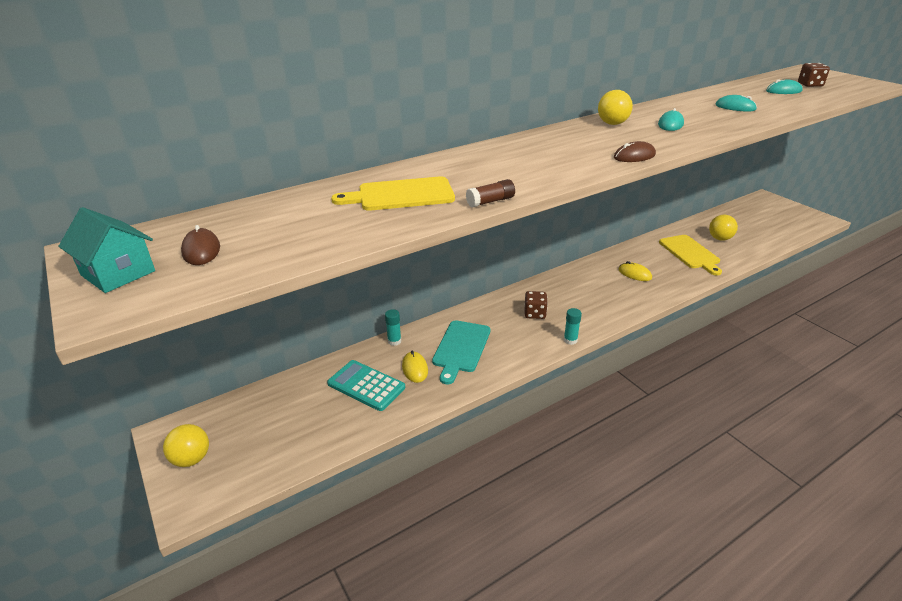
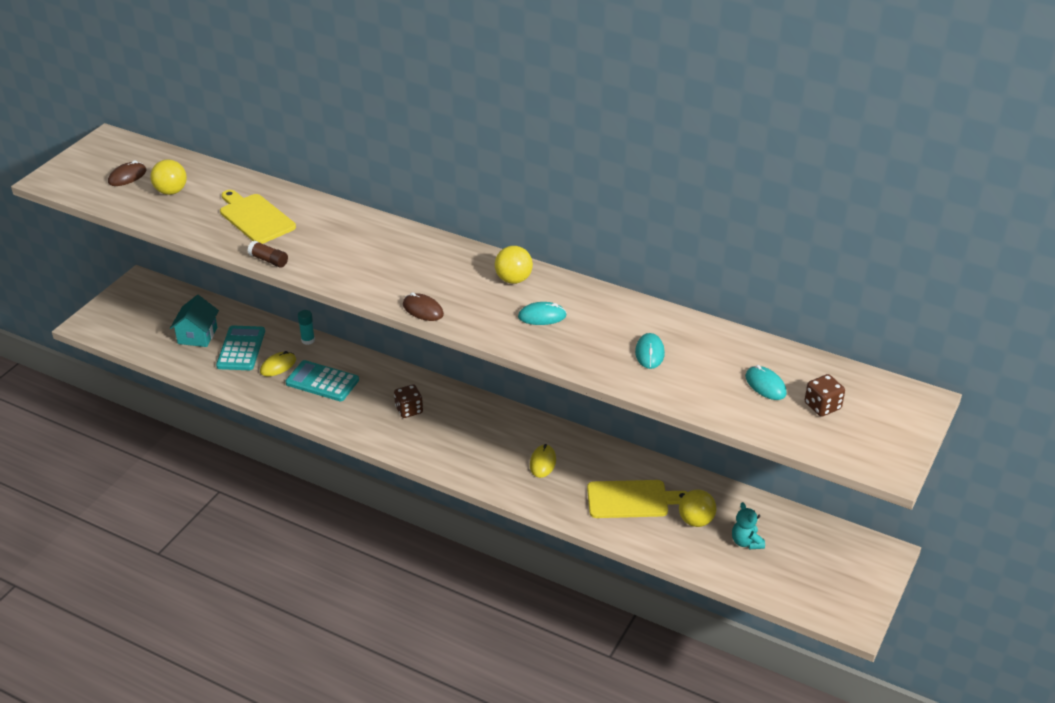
camera: 60 degrees right, 5 degrees up
(118, 273) = (86, 163): turquoise house -> turquoise house (197, 335)
(192, 459) = (123, 305): yellow ball -> yellow ball (171, 191)
(461, 348) = (322, 381): turquoise cutting board -> turquoise calculator
(570, 340) = (379, 445): turquoise glue stick -> none
(690, 253) = (631, 499): yellow cutting board -> yellow cutting board turned 135 degrees counterclockwise
(745, 229) = (746, 542): none -> turquoise teddy bear

